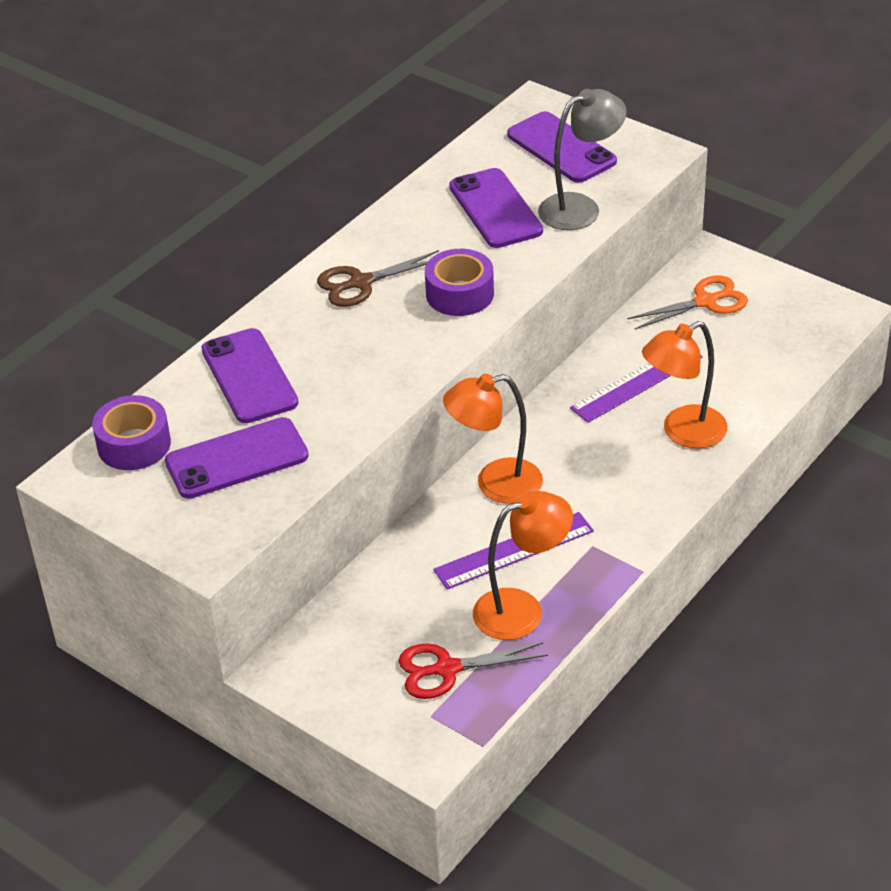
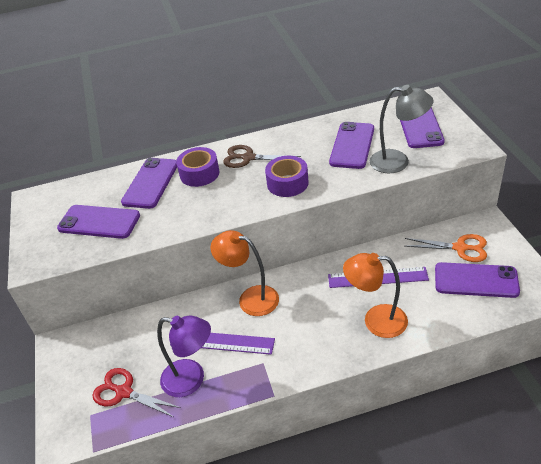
camera: 40 degrees right, 0 degrees up
(134, 444) = (71, 194): purple tape -> purple tape (199, 173)
(522, 609) = (191, 380): orange lamp -> purple lamp
(757, 332) = (476, 280): none -> purple phone

